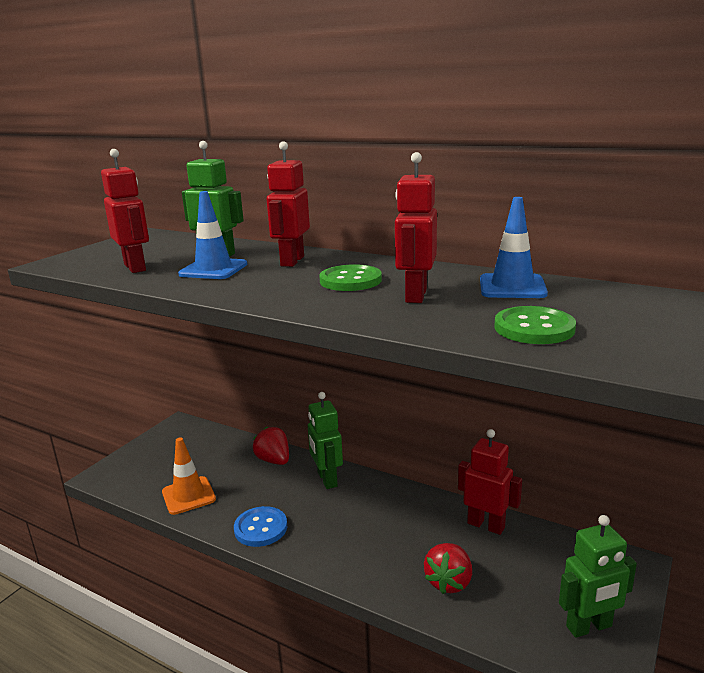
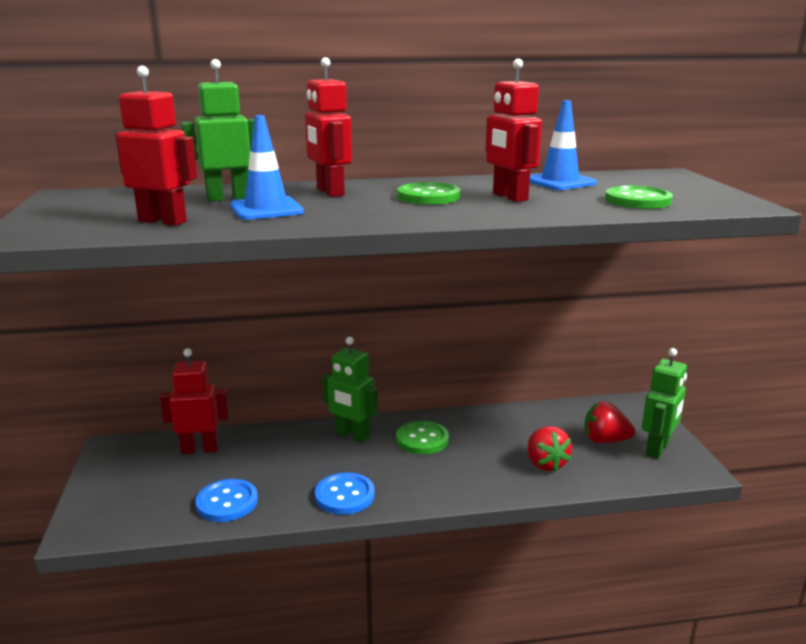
camera: 40 degrees left, 0 degrees up
(188, 495) = (227, 502): orange traffic cone -> blue button
(274, 460) = (277, 440): red strawberry -> red strawberry (605, 440)
(373, 507) = (422, 439): none -> green button
(486, 525) = (521, 417): red robot -> red robot (200, 449)

